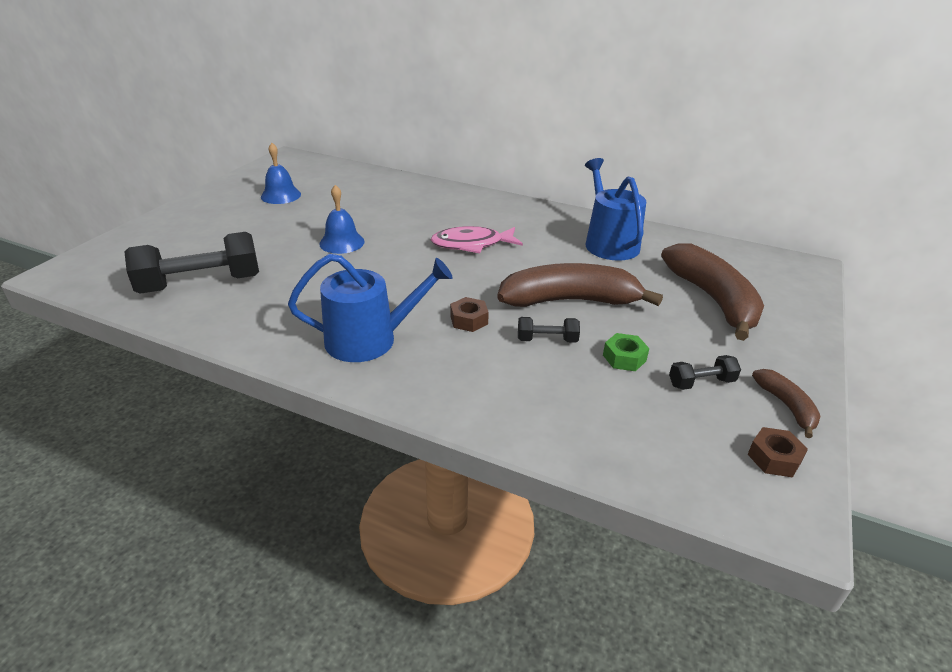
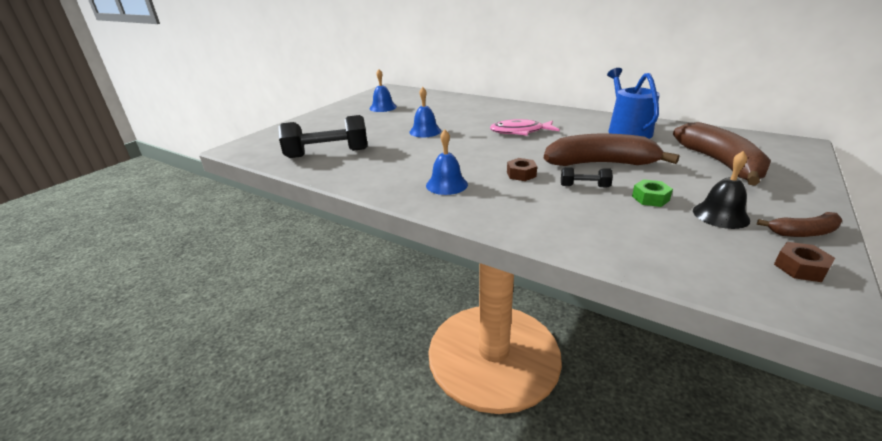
camera: 10 degrees right, 5 degrees down
(370, 339) = (446, 184): blue watering can -> blue bell
(701, 382) = (720, 215): black dumbbell -> black bell
(786, 406) = (803, 232): brown banana -> brown banana turned 90 degrees clockwise

